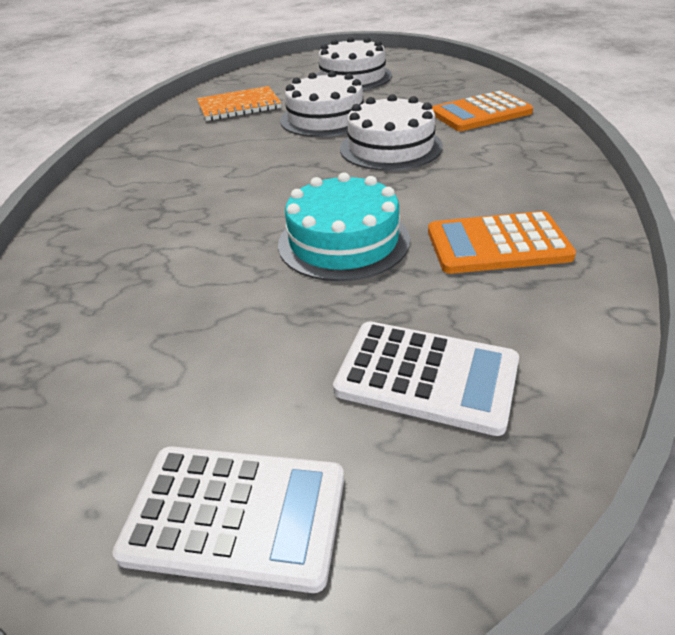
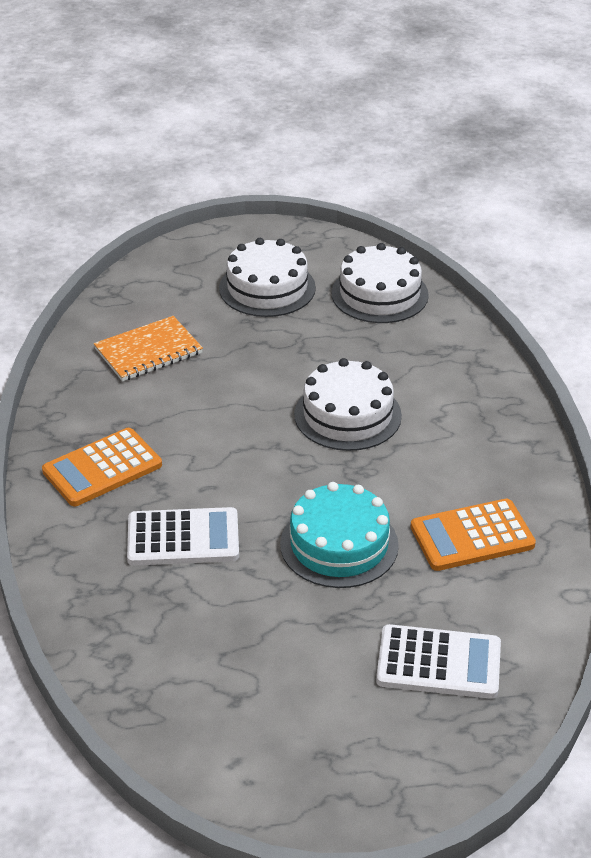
camera: 15 degrees left, 0 degrees up
(235, 515) = (342, 769): white calculator -> white calculator (183, 538)
(325, 118) = (261, 369): white cake -> white cake (379, 294)
(481, 113) = (431, 353): orange calculator -> orange calculator (102, 468)

